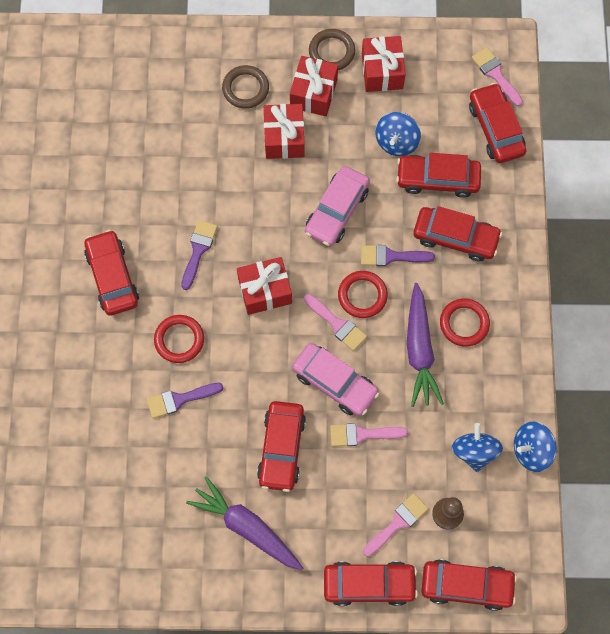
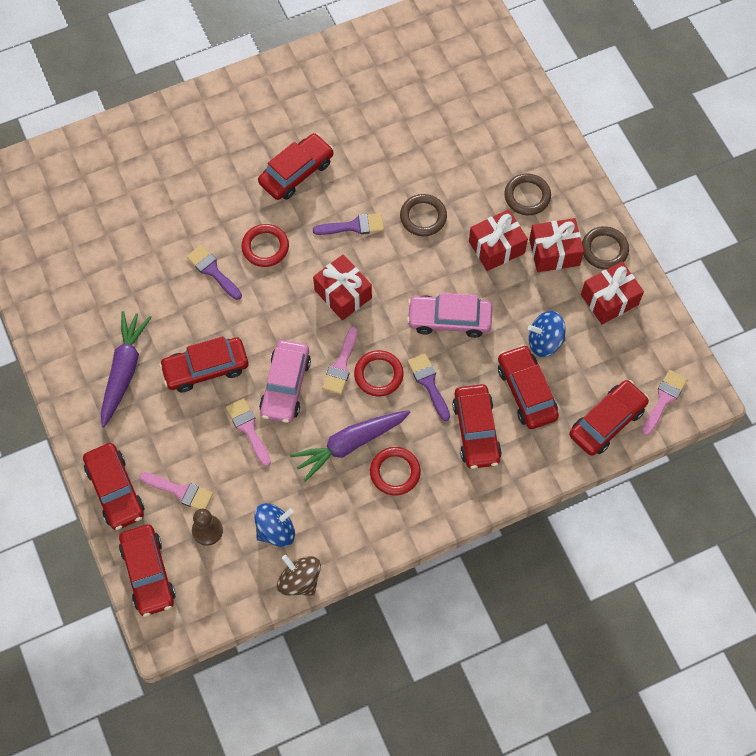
camera: 65 degrees right, 5 degrees down
(220, 186) = (423, 217): none -> brown ring
(531, 450) = (300, 580): blue spinning top -> brown spinning top

